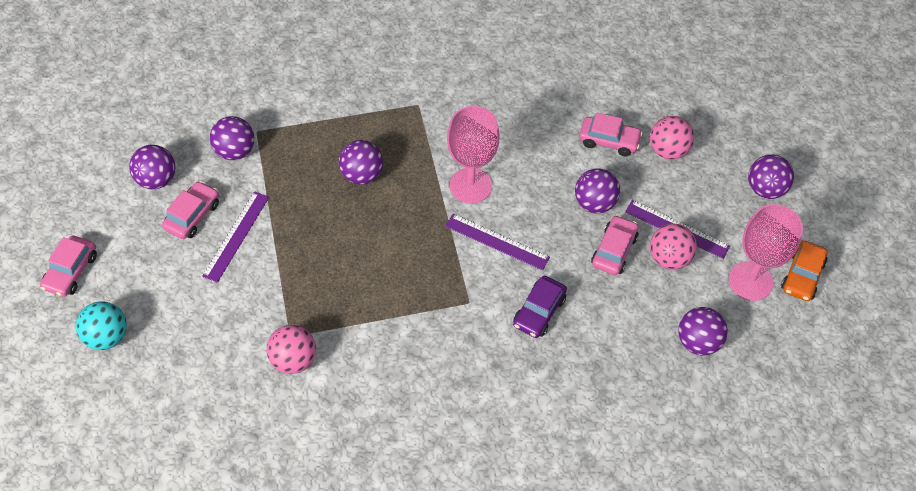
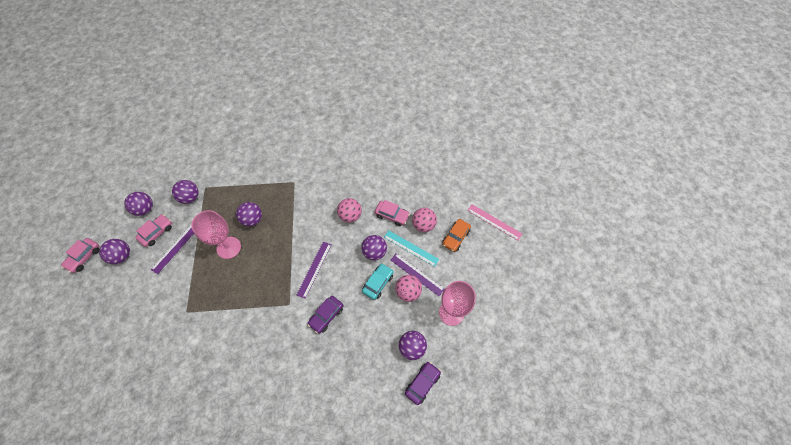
camera: 10 degrees right, 5 degrees up
(107, 336) = (90, 299): turquoise ball -> none
(294, 360) = (184, 327): pink ball -> pink ball (350, 216)
(470, 185) = (309, 233): pink goblet -> pink goblet (228, 247)
(497, 242) = (314, 269): purple ruler -> purple ruler turned 75 degrees clockwise
(614, 250) = (378, 283): pink car -> turquoise car
(656, 189) = (411, 248): none -> turquoise ruler
(729, 392) = (422, 383): none -> purple car
(765, 189) = (473, 255): purple ball -> purple ball (122, 256)
(788, 132) = (494, 222): none -> pink ruler
(802, 276) = (482, 313): orange car -> orange car (455, 237)

